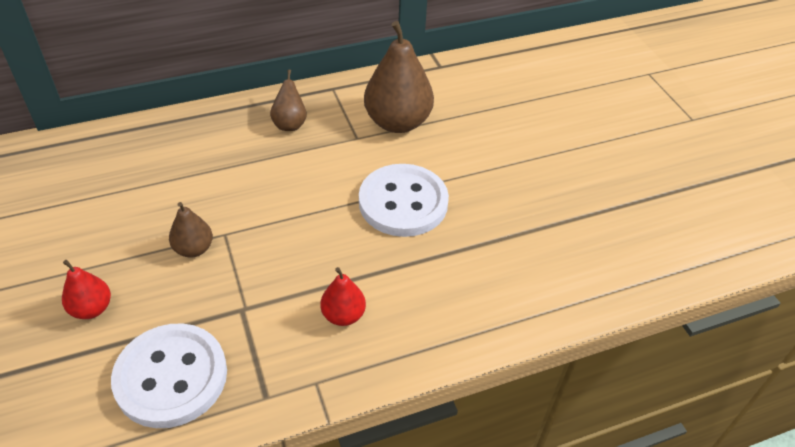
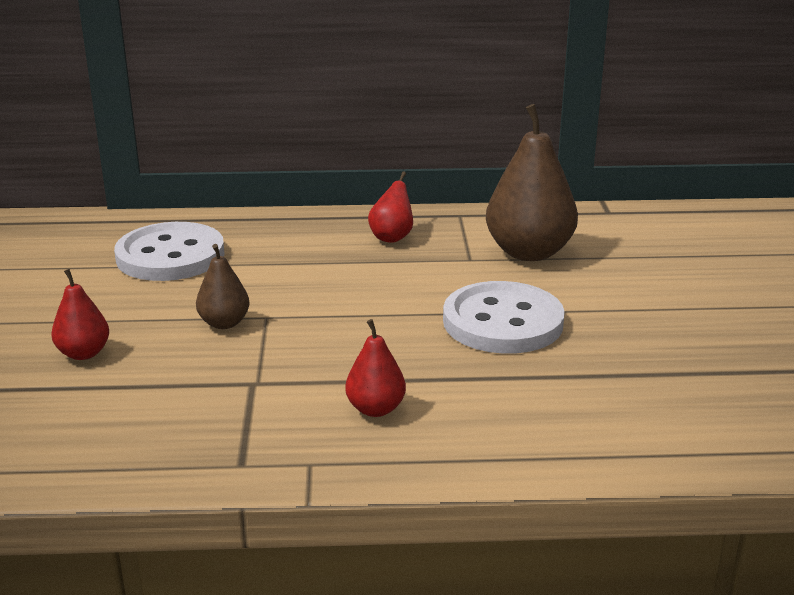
camera: 20 degrees right, 20 degrees down
(171, 377) = (139, 425): white button -> white button (170, 256)
(290, 124) = (392, 237): brown pear -> red pear

